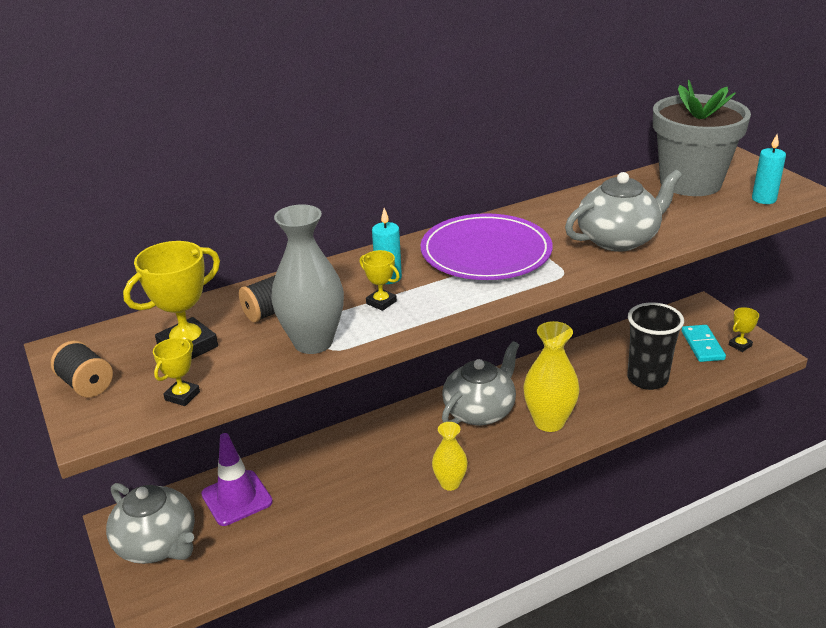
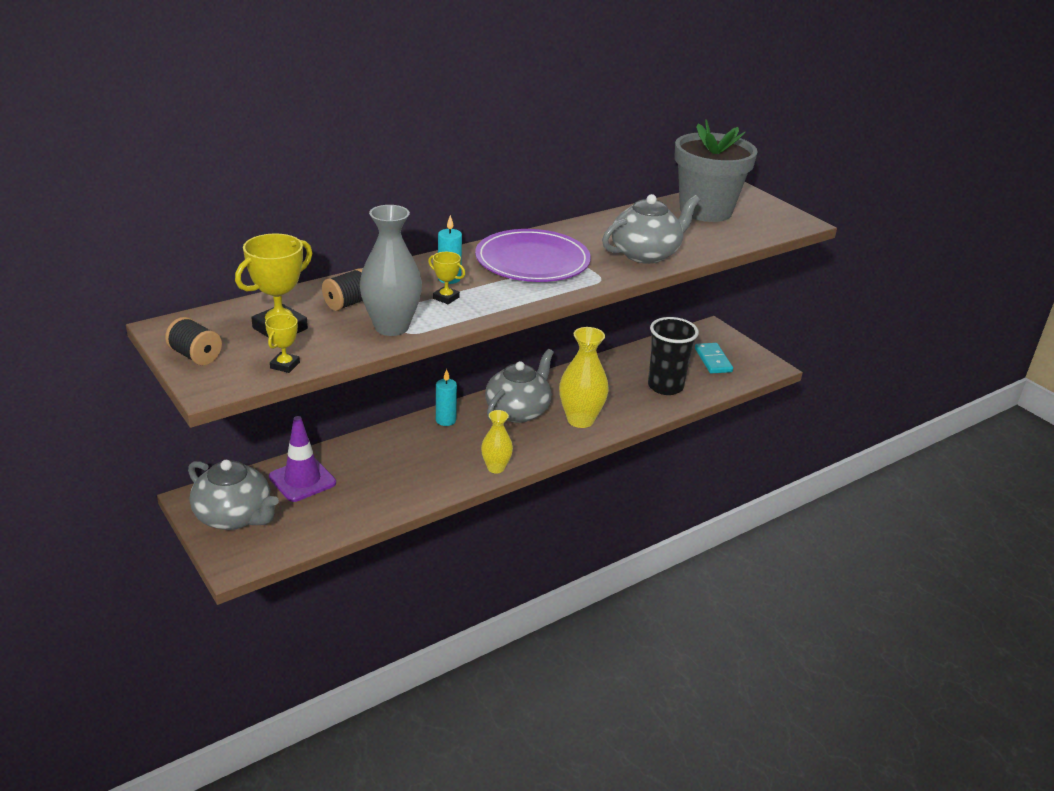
camera: 10 degrees left, 0 degrees up
(740, 345) = (745, 360): yellow trophy -> none
(764, 199) = (767, 226): turquoise candle -> turquoise candle (445, 420)

